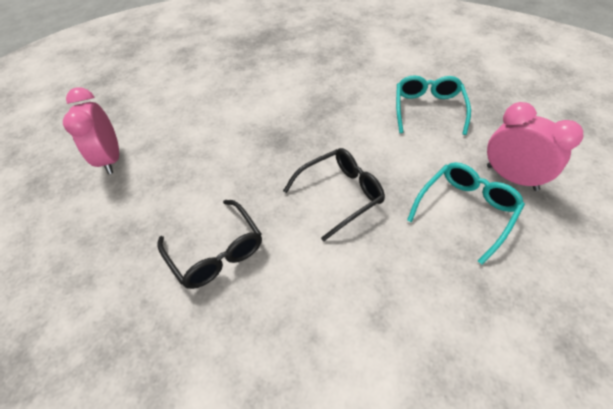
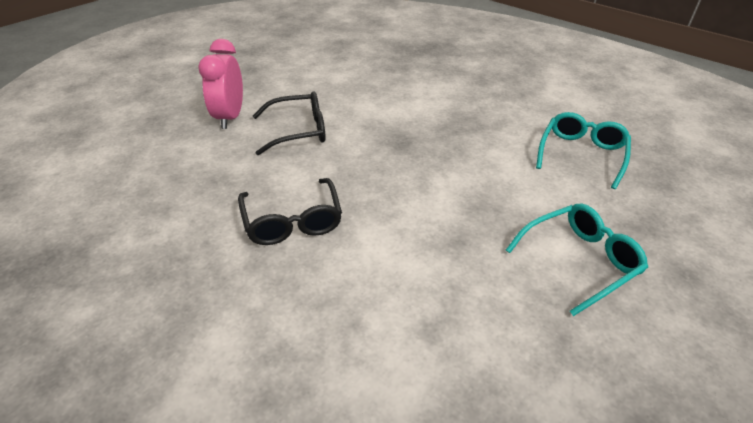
camera: 15 degrees right, 10 degrees down
(340, 194) = (443, 207): black glasses -> black glasses (298, 131)
(511, 177) = (652, 245): pink clock -> none

